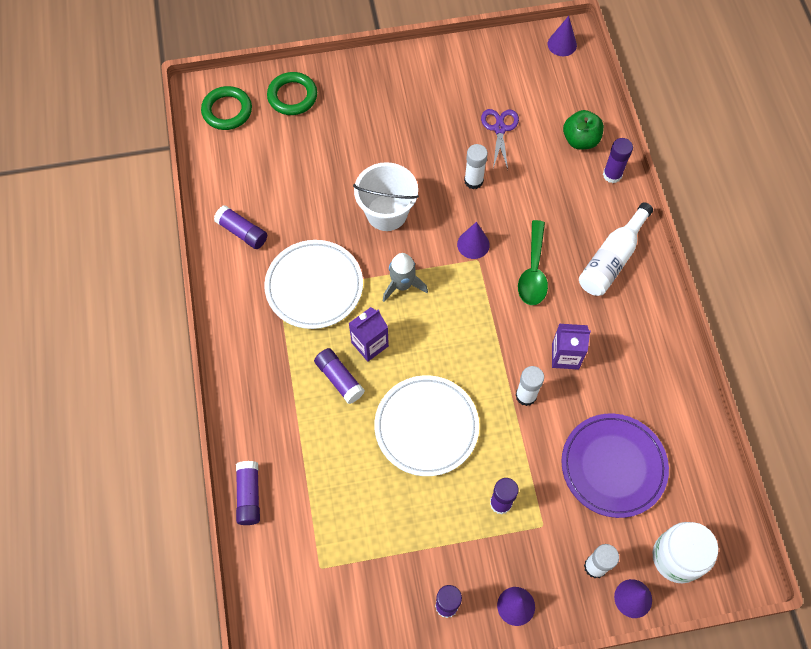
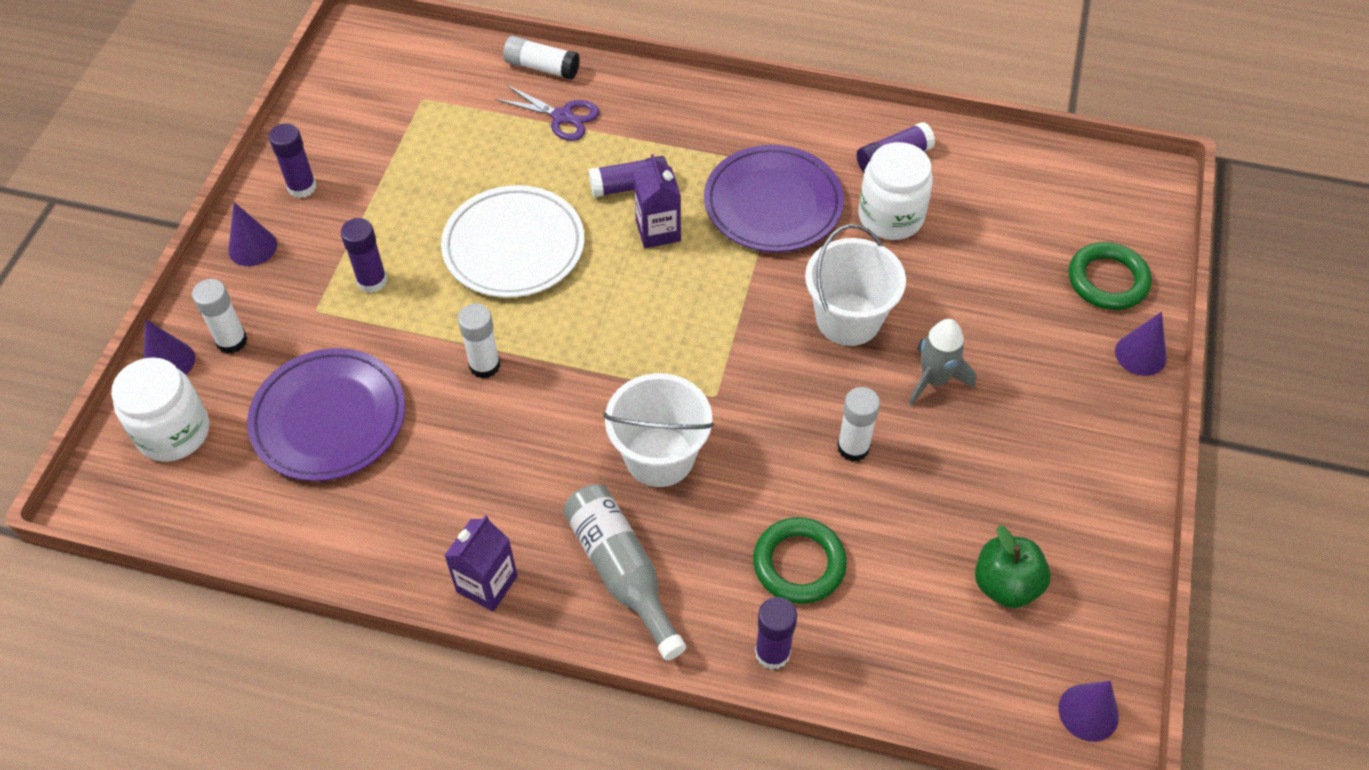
camera: 115 degrees right, 10 degrees down
(227, 111) = (1107, 200): green ring -> green ring (799, 564)
(249, 495) = (542, 67): purple glue stick -> white glue stick
(294, 217) = (890, 217): none -> white jar
(314, 286) = (773, 203): white plate -> purple plate
(402, 285) = (723, 295): grey rocket -> grey rocket (934, 380)
(473, 244) = (743, 401): purple cone -> purple cone (1140, 354)
(499, 129) = (937, 526): purple scissors -> purple scissors (562, 116)
(533, 271) = (659, 457): green spoon -> white bucket
(565, 356) = (509, 436): purple carton -> purple carton (487, 584)
(580, 140) = (863, 638): green apple -> green apple (1005, 585)
(612, 259) = (622, 572): white bottle -> grey bottle

